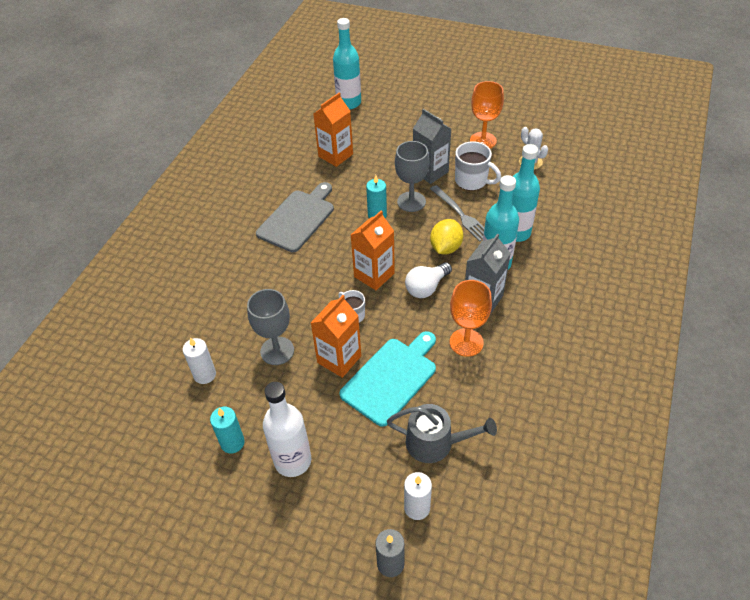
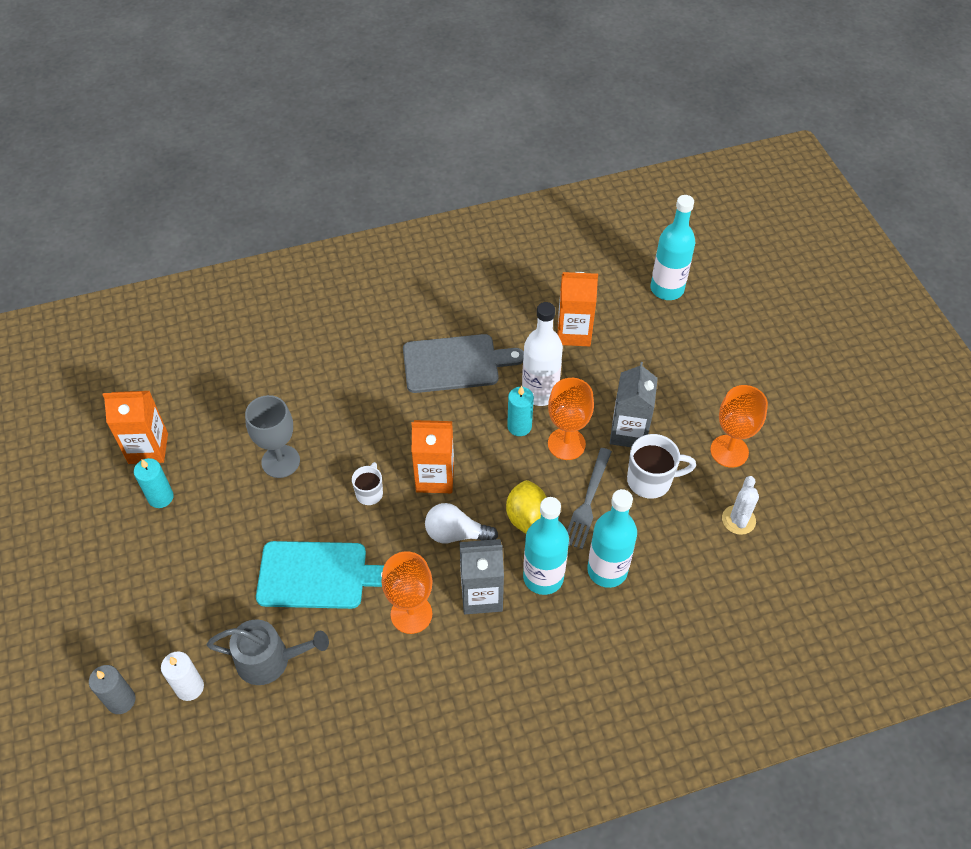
camera: 50 degrees right, 5 degrees up
(205, 375) = (215, 426): white candle -> none
(293, 461) = (173, 555): white bottle -> white bottle (540, 392)
(339, 359) = (308, 517): orange carton -> orange carton (148, 448)
(411, 202) = (566, 444): grey goblet -> orange goblet
(435, 443) = (270, 660): grey watering can -> grey watering can turned 60 degrees counterclockwise
(445, 248) = (526, 517): yellow lemon -> yellow lemon turned 75 degrees counterclockwise
(472, 181) = (651, 480): white mug -> white mug turned 90 degrees counterclockwise

